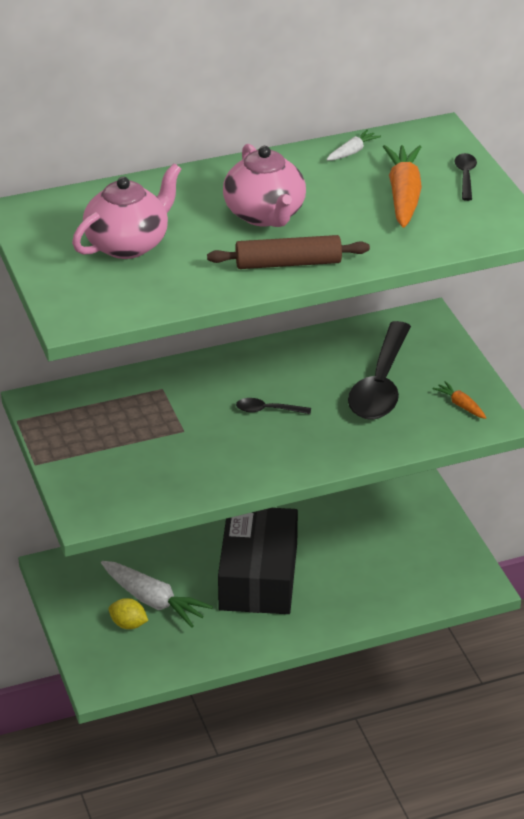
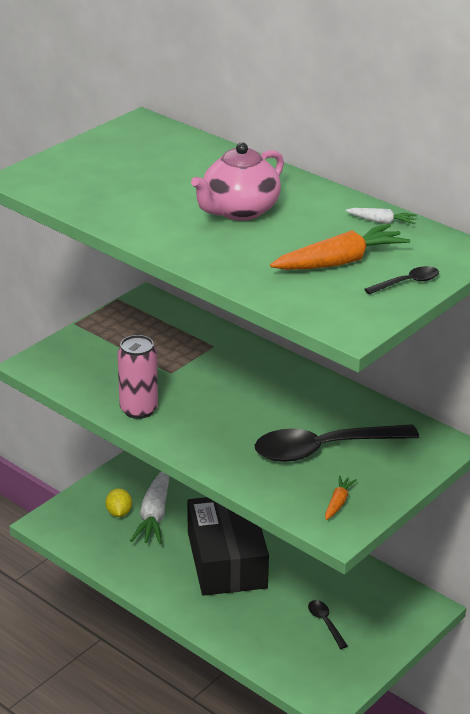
camera: 60 degrees right, 5 degrees down
(128, 244) = (138, 171): pink teapot -> none
(229, 471) = (139, 409): none -> pink can
(258, 576) = (227, 560): black box -> black box turned 75 degrees counterclockwise
(267, 410) = (233, 403): black spoon -> black spoon (325, 623)
(288, 263) = (178, 239): brown rolling pin -> none

